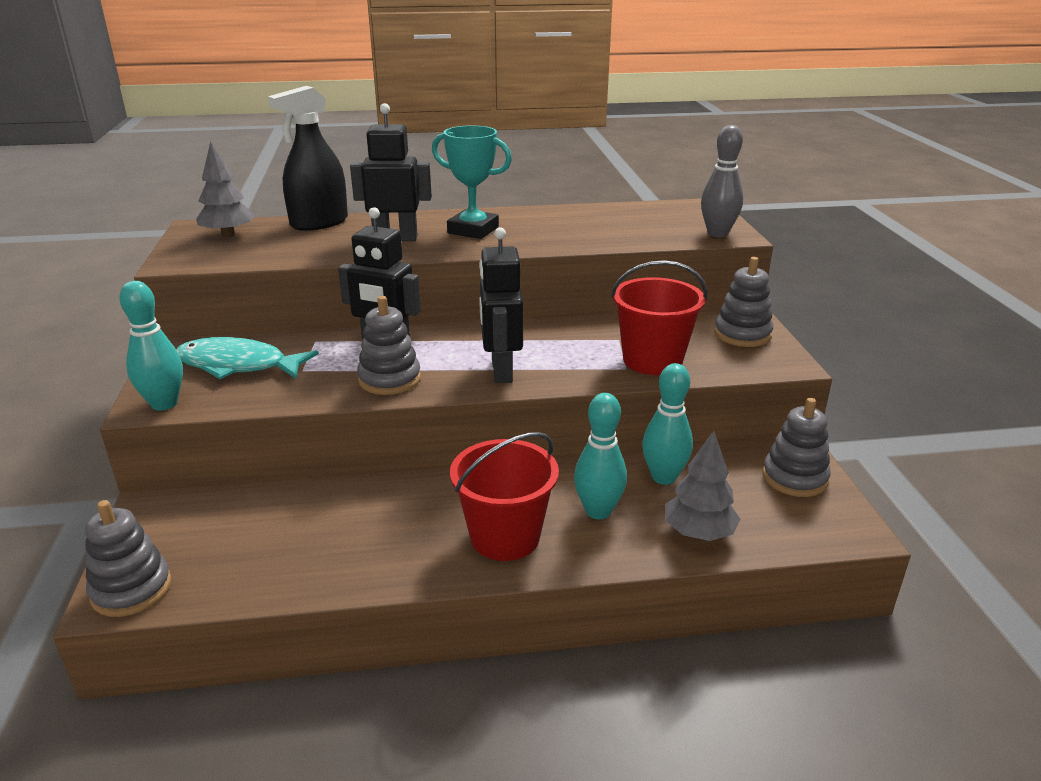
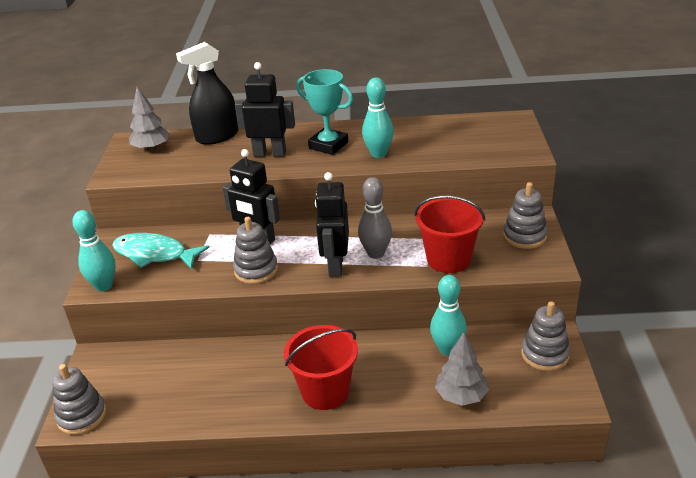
camera: 10 degrees right, 5 degrees up
(598, 511) = (394, 374): turquoise bowling pin -> turquoise bowling pin (378, 154)
(717, 233) = (516, 151): grey bowling pin -> grey bowling pin (376, 253)

